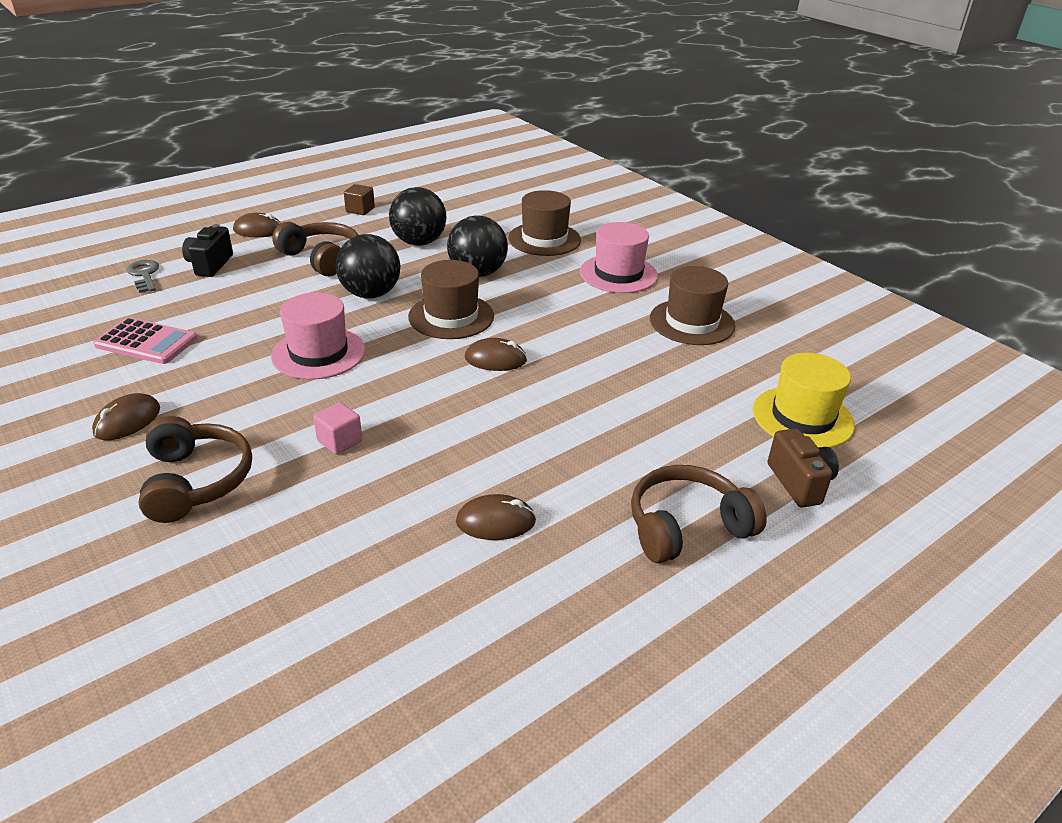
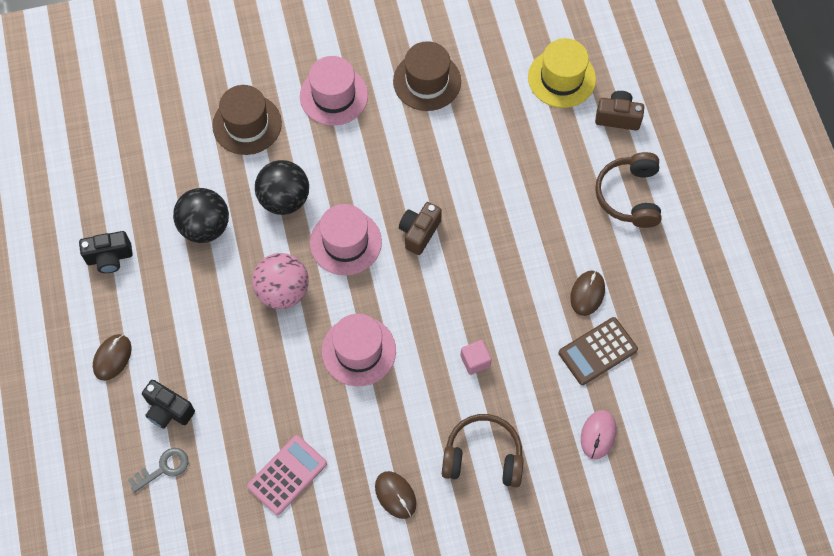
camera: 65 degrees left, 30 degrees up
(144, 275) = (163, 468): grey key -> grey key turned 150 degrees clockwise
(258, 594) = (598, 435): none -> pink mouse
(322, 258) = (199, 314): brown headphones -> none
(360, 210) = (109, 258): brown cube -> black camera
(371, 294) = (283, 291): black ball -> pink ball
(405, 557) = (597, 351): none -> brown calculator
(451, 316) = (345, 242): brown hat -> pink hat
(495, 359) = (419, 232): brown mouse -> brown camera

